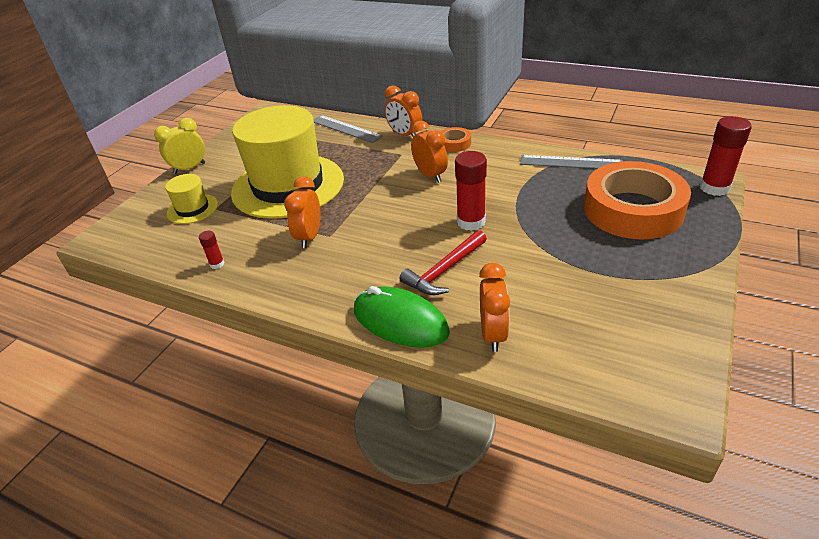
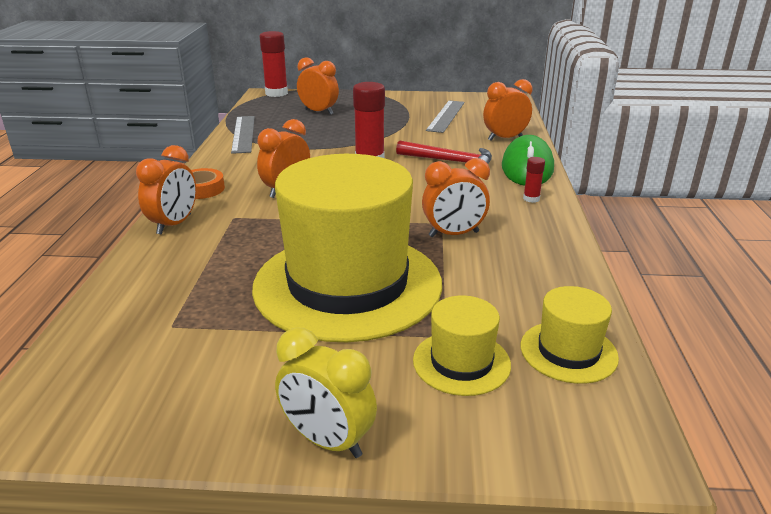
camera: 115 degrees left, 10 degrees down
(162, 245) = (568, 351): none -> yellow hat
(217, 264) = (555, 282): red glue stick -> red glue stick (531, 199)
(345, 129) = (144, 280): grey ruler -> grey ruler (446, 116)
(633, 210) = (319, 112): orange tape -> orange clock

